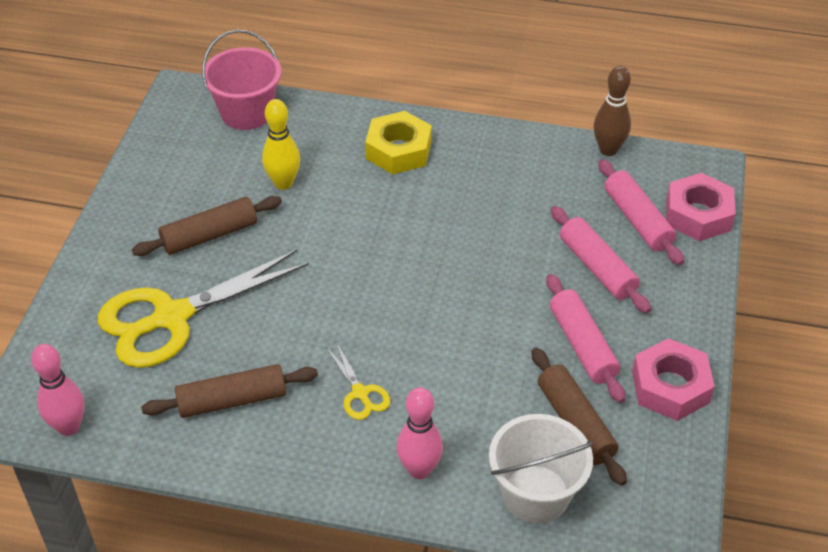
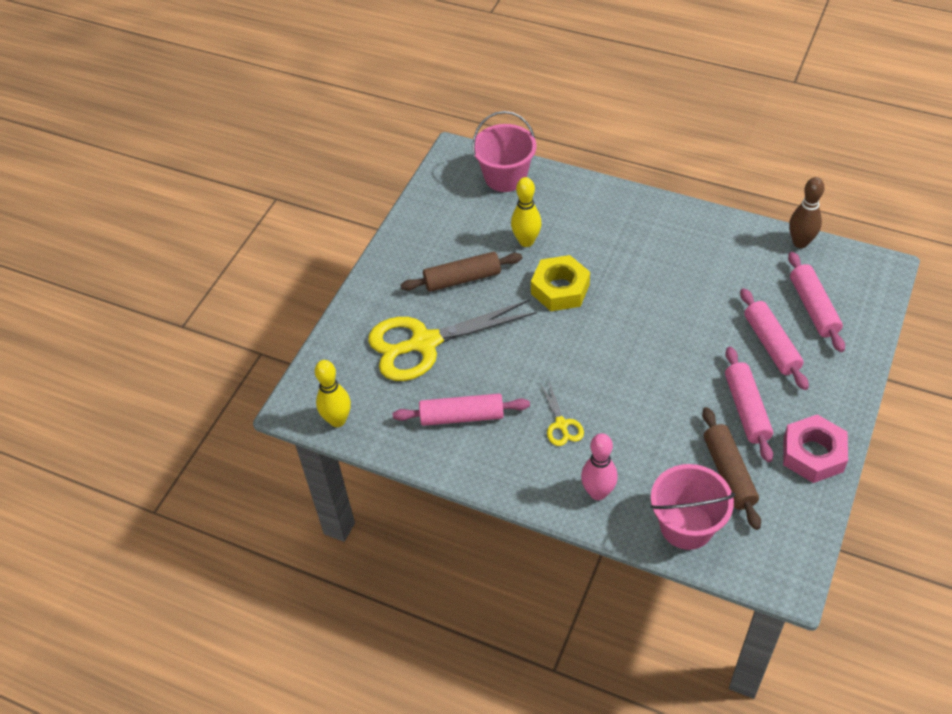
camera: 15 degrees right, 5 degrees up
(69, 427) = (337, 420): pink bowling pin -> yellow bowling pin
(232, 400) = (462, 416): brown rolling pin -> pink rolling pin
(398, 150) = (623, 223): yellow nut -> yellow nut (560, 289)
(535, 494) = (686, 525): white bucket -> pink bucket
(698, 215) = (866, 309): pink nut -> none

